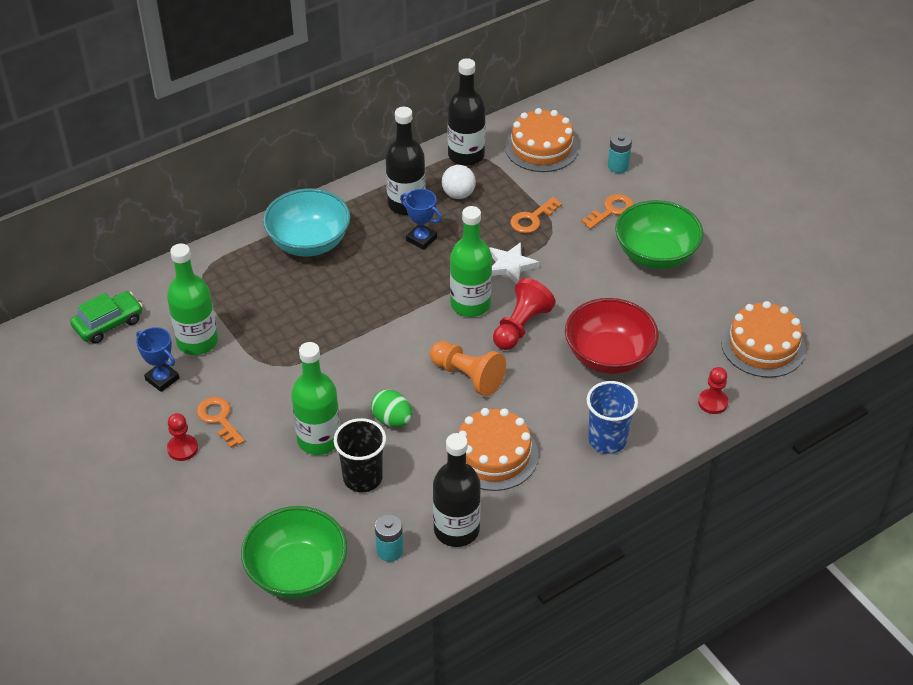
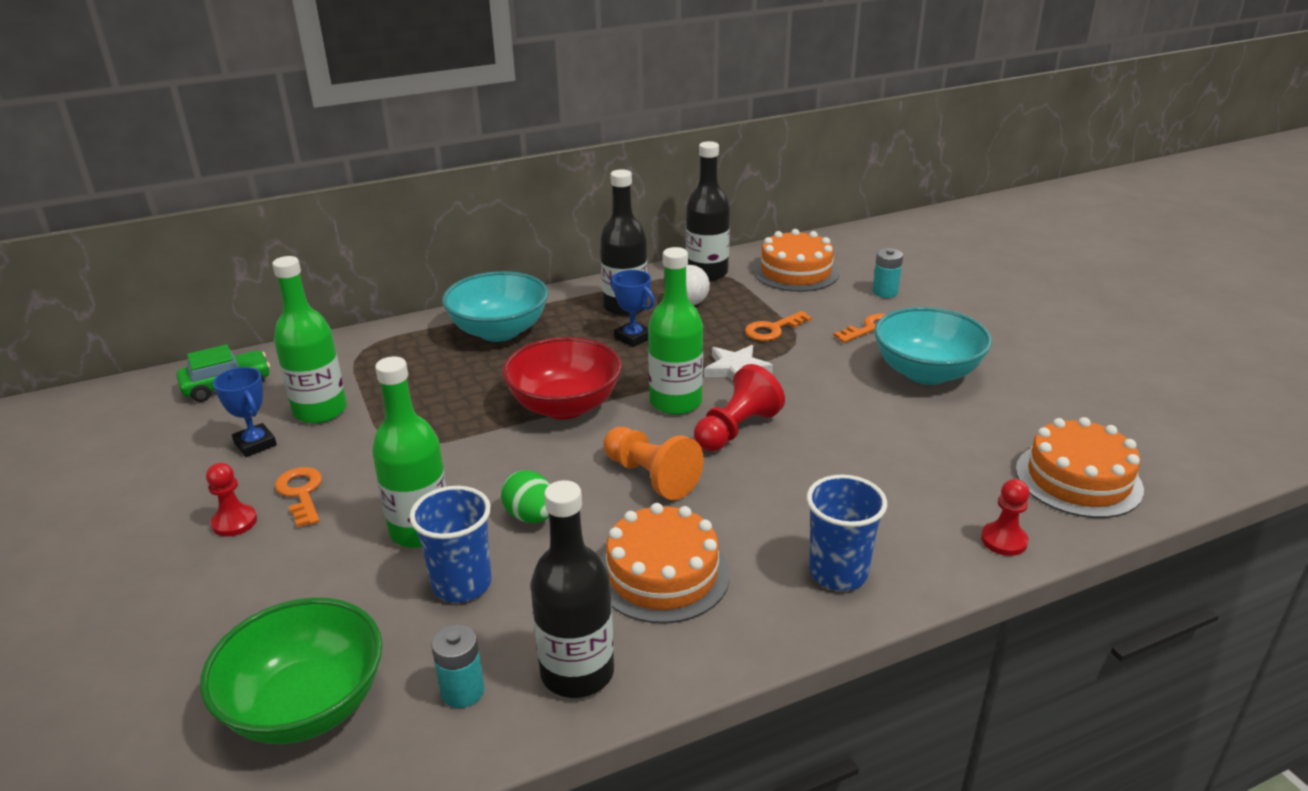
camera: 10 degrees right, 15 degrees down
(362, 478) = (462, 584): black cup -> blue cup
(608, 356) = (852, 471): red bowl -> red bowl (565, 406)
(655, 254) = (926, 372): green bowl -> turquoise bowl

